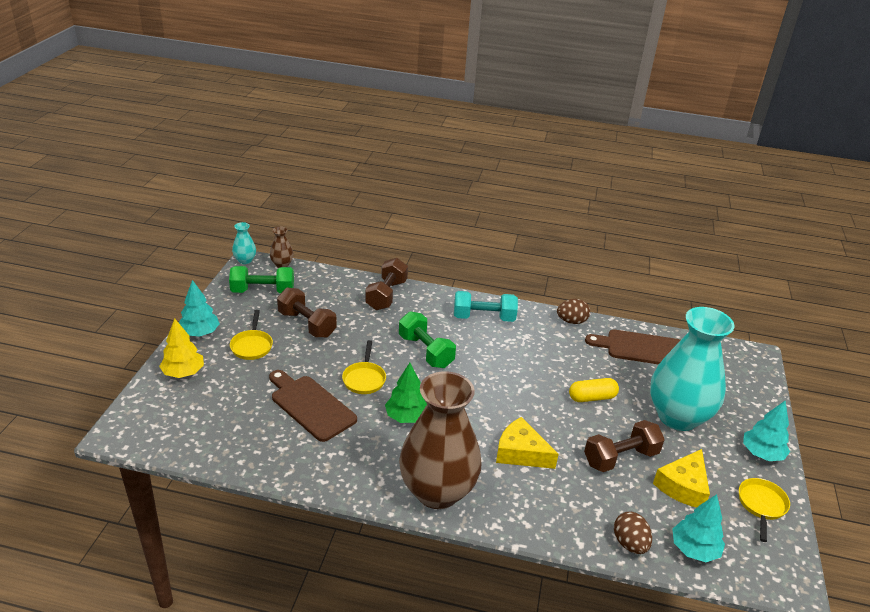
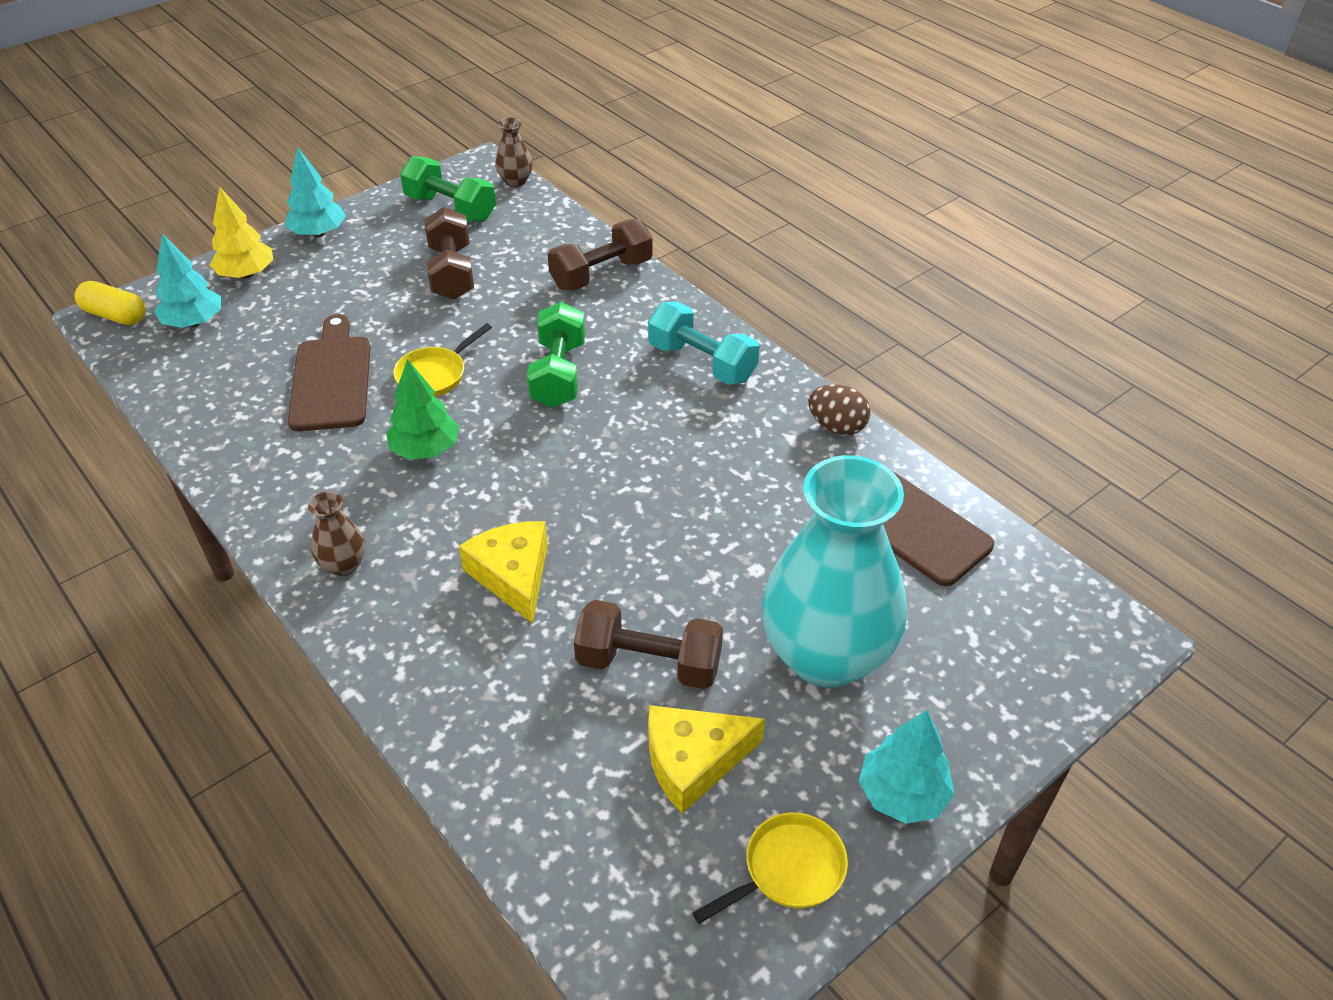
camera: 40 degrees right, 10 degrees up
(245, 260) = (477, 160): turquoise vase -> none
(252, 346) = (356, 273): yellow pan -> none
(437, 491) = (344, 565): brown vase -> brown vase, size x0.40
(592, 397) = (719, 554): yellow capsule -> yellow capsule (115, 315)
(629, 544) = (502, 788): brown egg -> none
(694, 549) = (587, 859): turquoise tree -> turquoise tree (194, 322)

